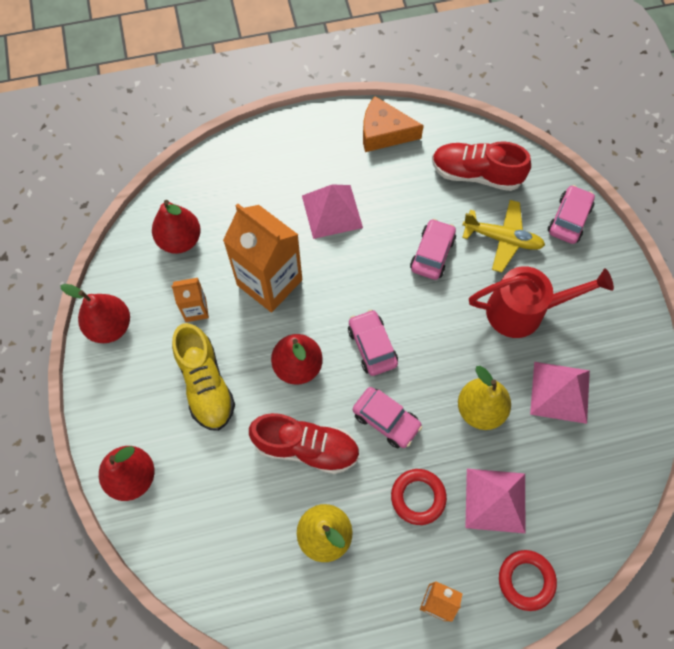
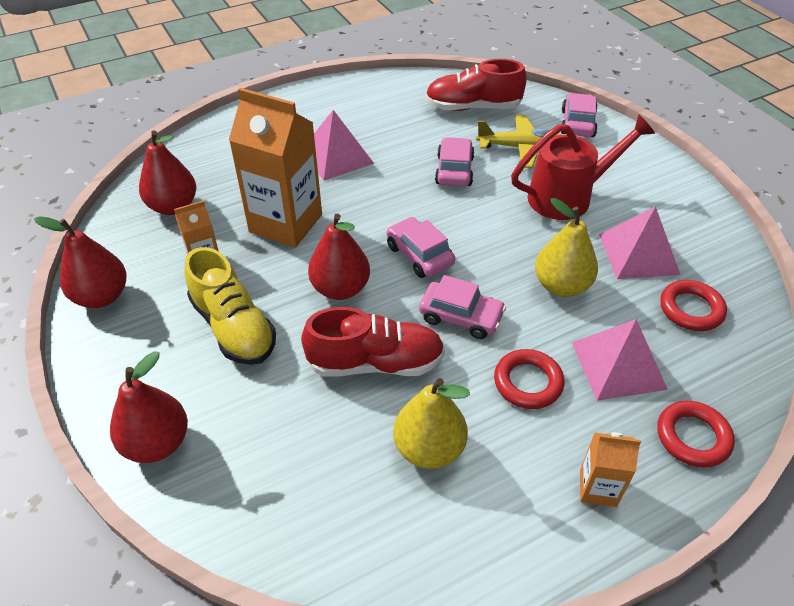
camera: 15 degrees left, 20 degrees down
(384, 132) = (370, 93): orange cheese -> none
(579, 462) = (691, 309): none -> red ring

